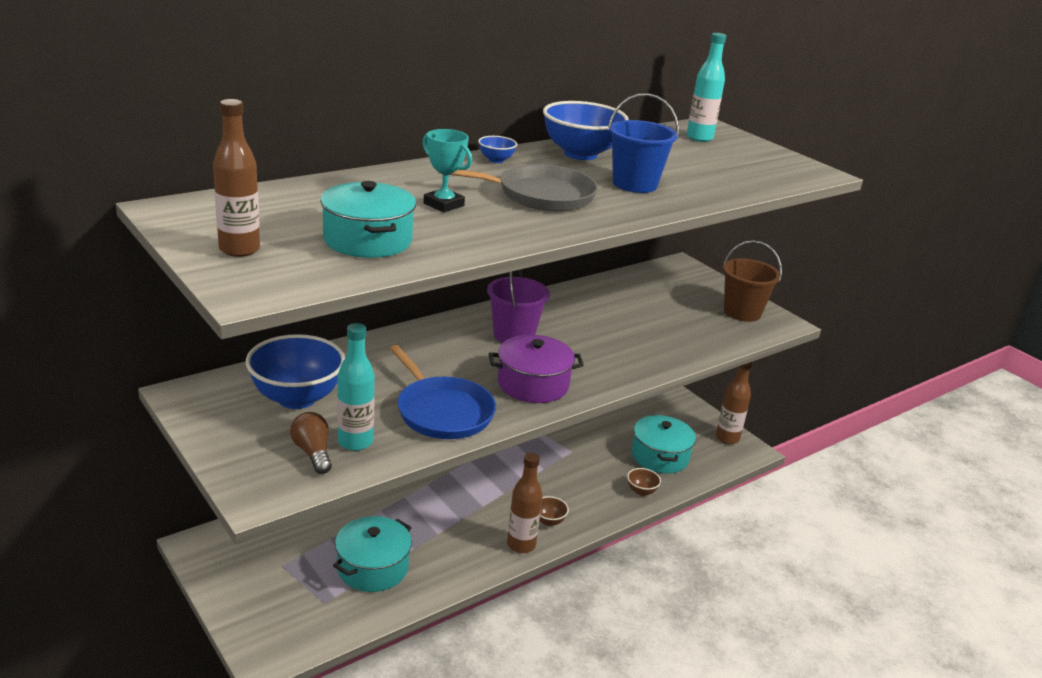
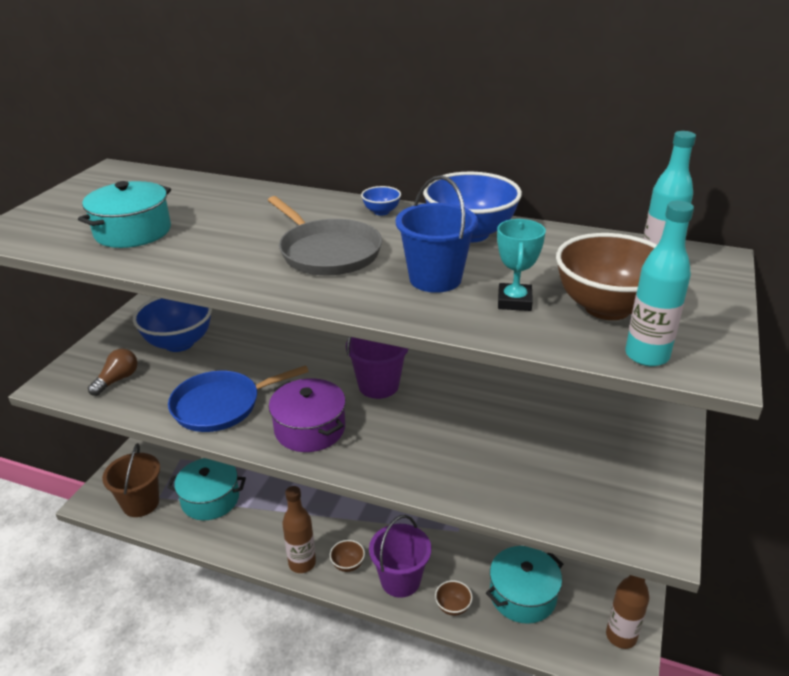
camera: 60 degrees right, 5 degrees up
(239, 249) = (68, 207): brown bottle -> none
(355, 442) = (145, 389): turquoise bottle -> turquoise bottle (646, 356)
(442, 411) = (221, 405): blue pan -> blue pan turned 45 degrees clockwise
(444, 204) = (243, 229): turquoise trophy -> turquoise trophy (514, 301)
(592, 502) = (400, 580): none -> purple bucket
(732, 165) = (607, 308): none -> brown bowl
(742, 312) = (634, 501): brown bucket -> brown bucket (141, 503)

